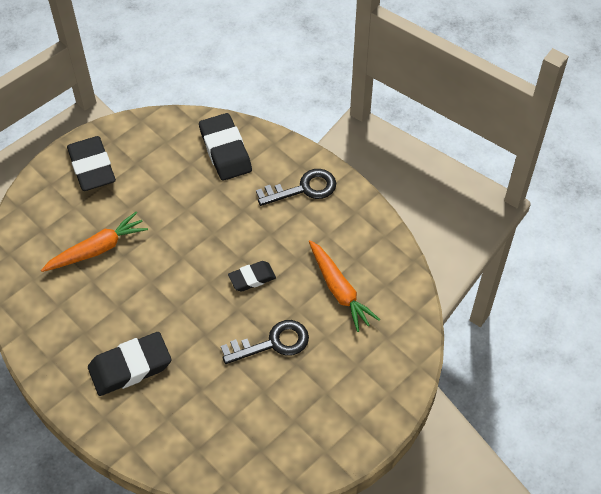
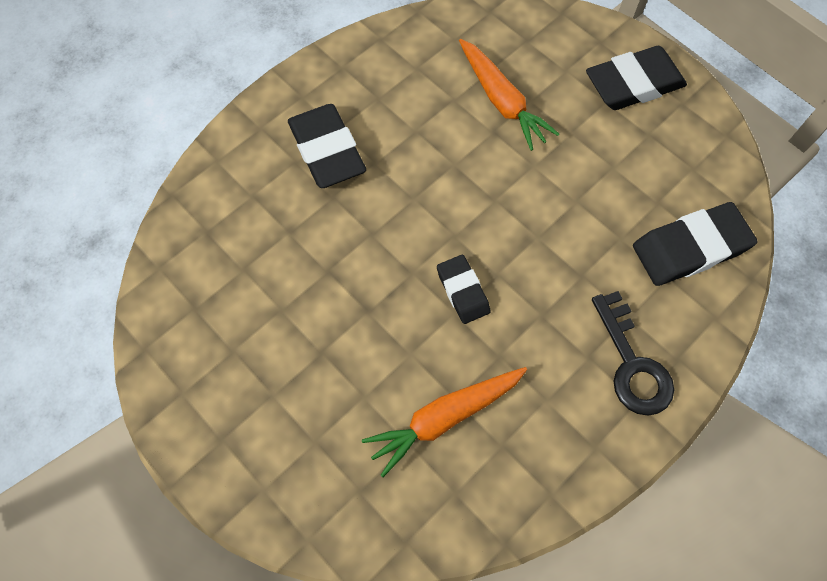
camera: 90 degrees right, 10 degrees up
(272, 343) = (355, 321): black key -> none

